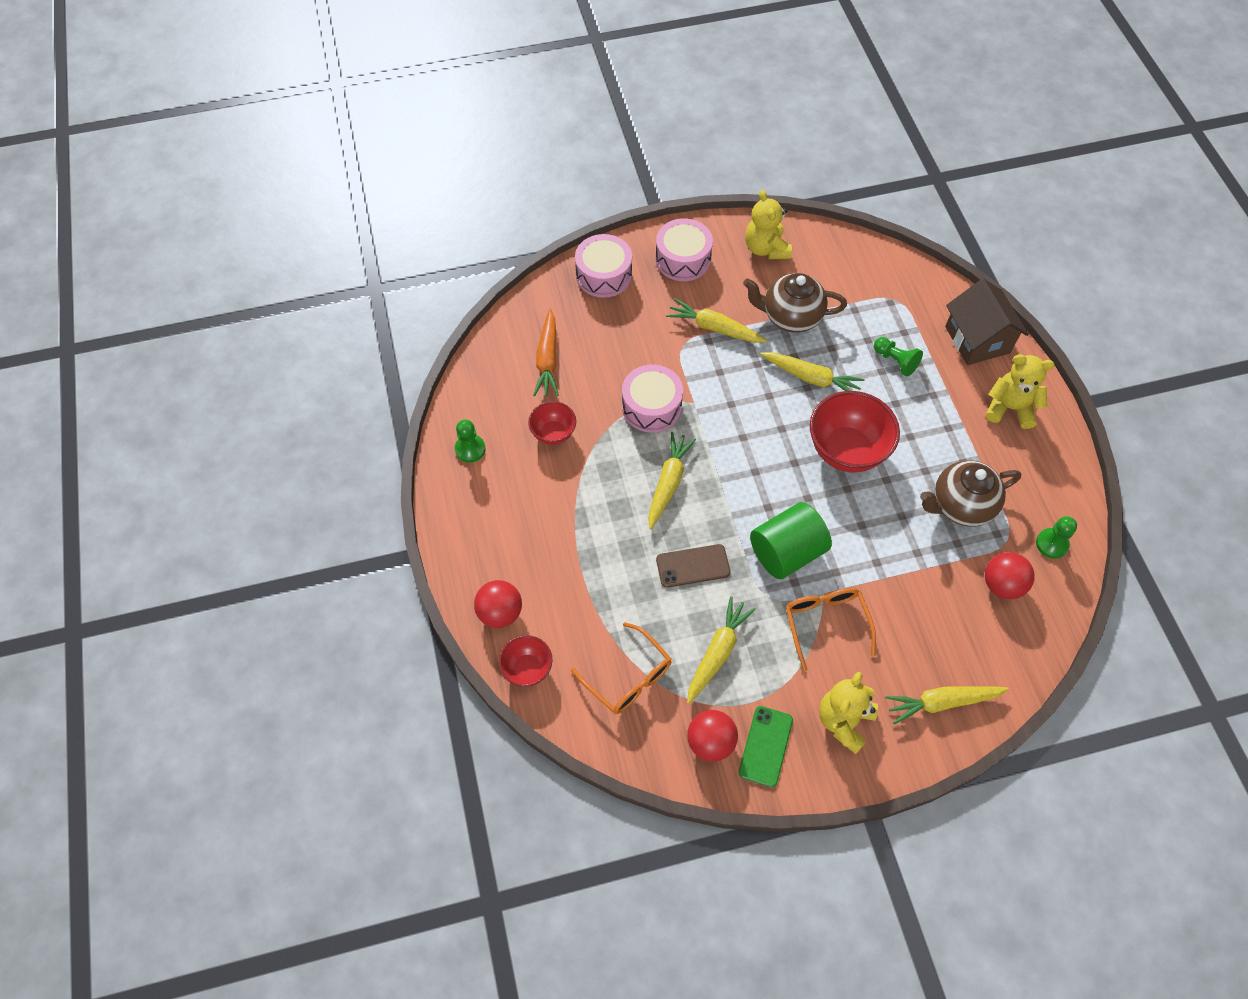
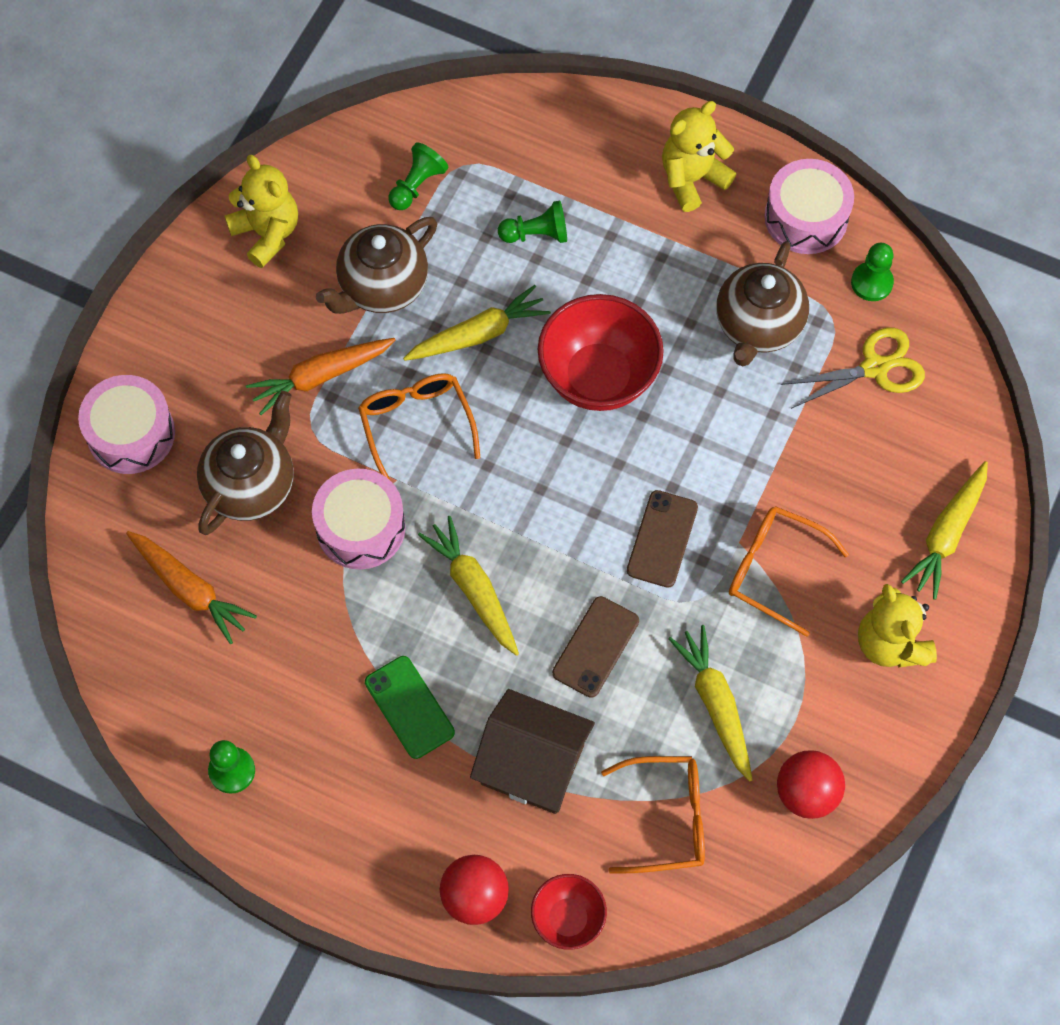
camera: 50 degrees left, 5 degrees up
(553, 433) = (297, 661): red bowl -> none
(627, 343) = (251, 485): none -> brown teapot
(683, 259) = (194, 331): pink drum -> pink drum (806, 217)
(714, 328) = (321, 377): yellow carrot -> orange carrot
(732, 388) = (416, 425): none -> orange glasses
(765, 746) = (854, 742): green phone -> green phone (409, 707)
(766, 248) = (267, 233): yellow teddy bear -> yellow teddy bear turned 150 degrees counterclockwise
(786, 552) = (662, 539): green cylinder -> brown phone
(862, 289) = (417, 185): none -> green pawn
(977, 339) = (585, 134): brown house -> brown house (532, 764)
(1002, 585) = (874, 368): red ball -> yellow scissors

